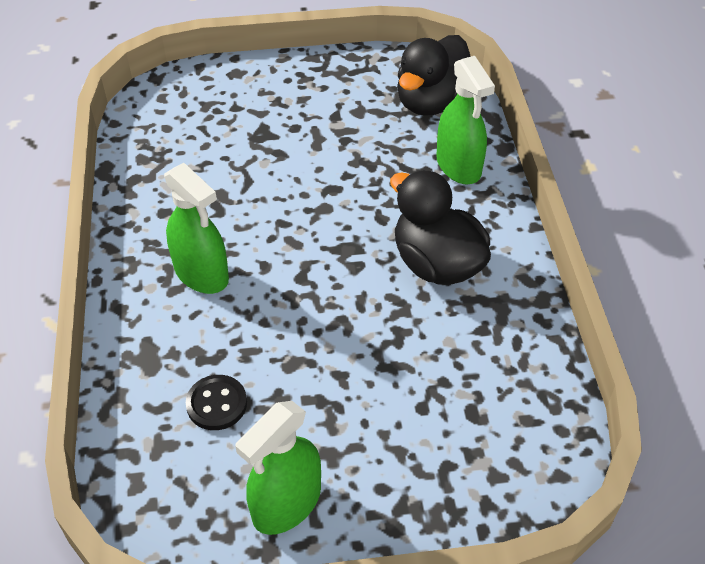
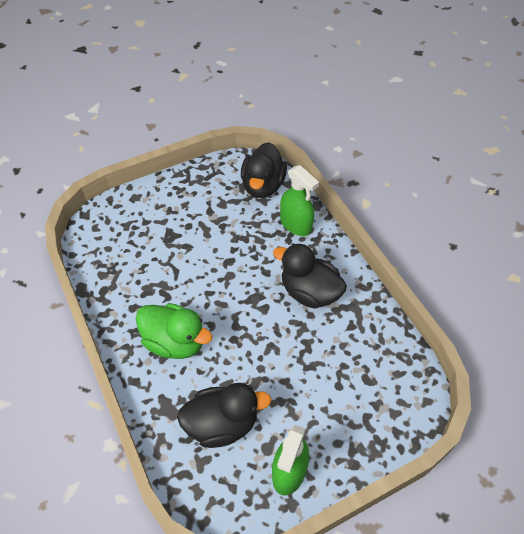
camera: 20 degrees left, 5 degrees up
(201, 273) = (175, 342): green spray bottle -> green duck
(216, 404) = (222, 424): black button -> black duck

